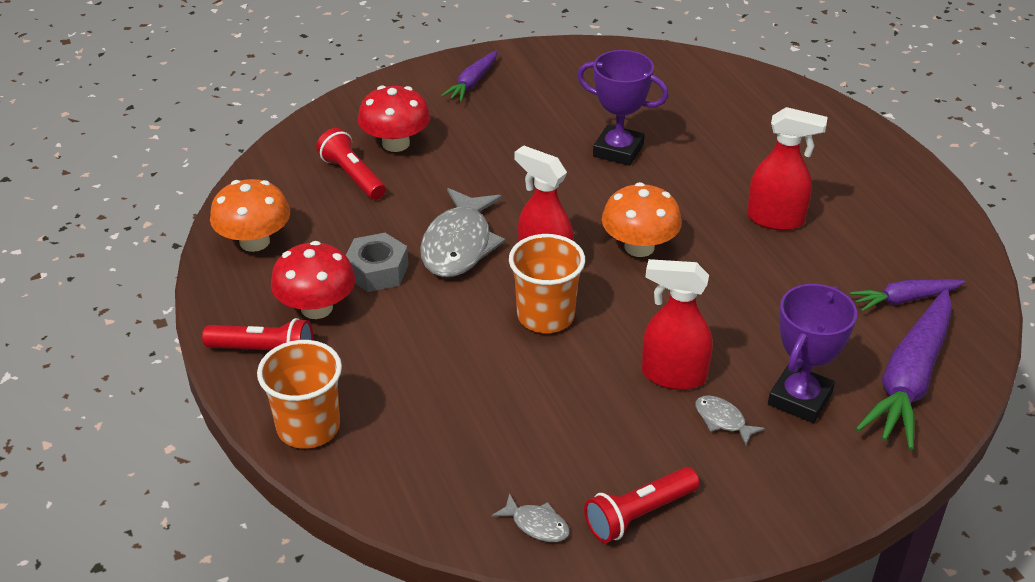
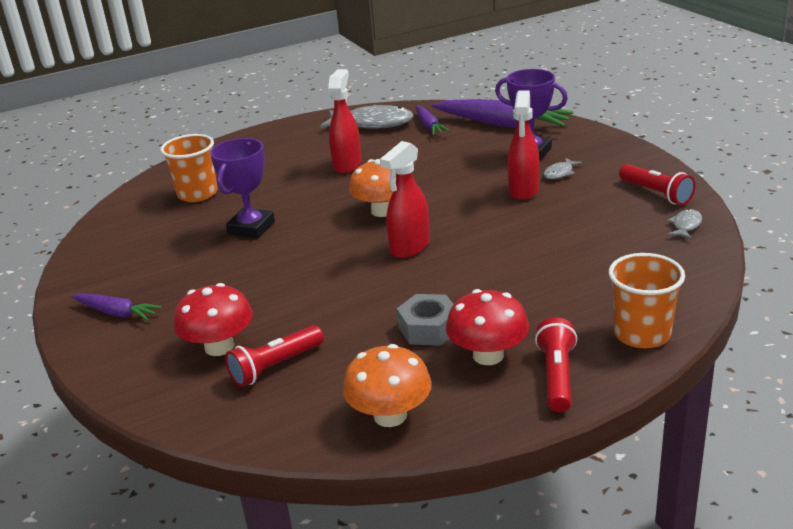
camera: 90 degrees left, 10 degrees down
(459, 245) = (386, 290): grey fish -> grey fish (372, 124)
(545, 316) = (472, 241): orange cup -> orange cup (197, 194)

